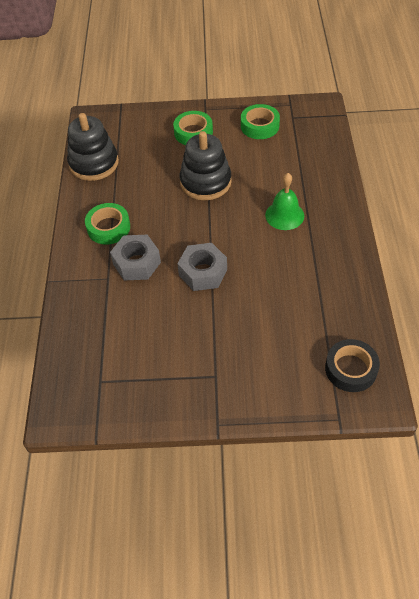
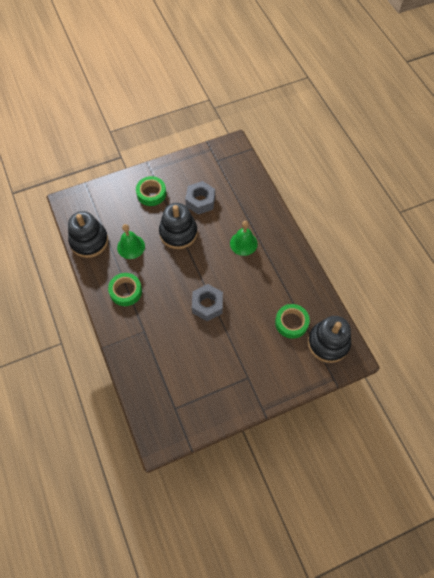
camera: 25 degrees left, 10 degrees up
(136, 263) = (159, 313): grey nut -> grey nut (200, 201)
(140, 182) = (131, 246): none -> green bell
(259, 126) = (197, 174): green tape -> green tape (291, 323)
(351, 369) = (328, 343): black tape -> black stacking toy

